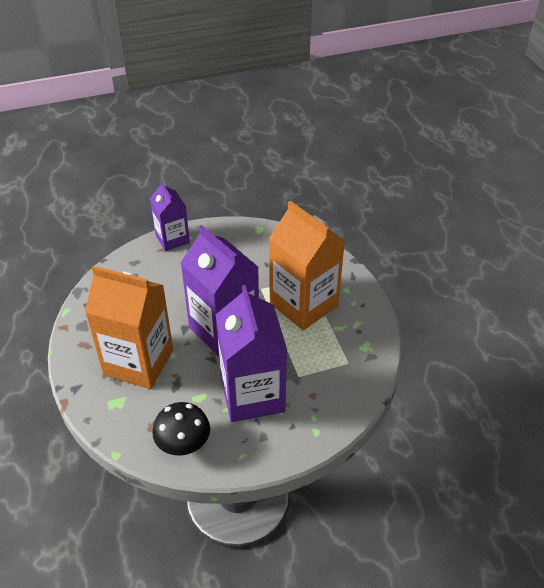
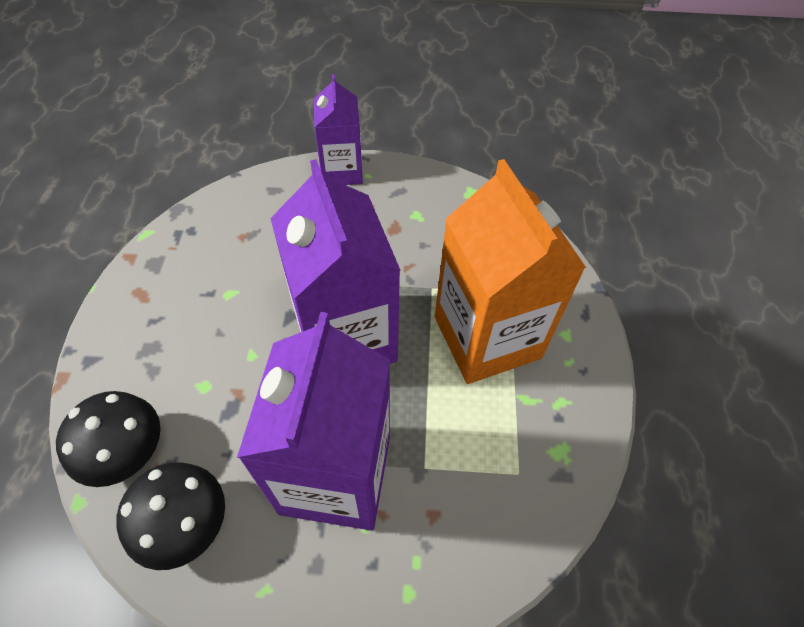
camera: 20 degrees right, 10 degrees up
(129, 423) = (127, 452): none -> black mushroom
(138, 362) = (197, 350): orange carton -> none

